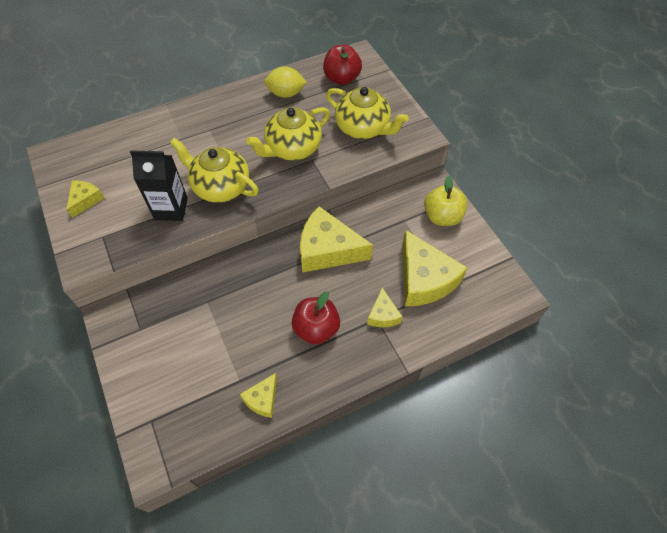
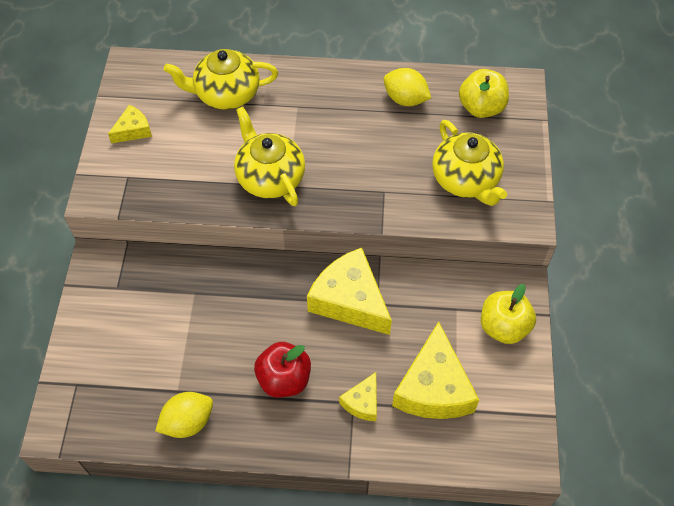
camera: 30 degrees right, 0 degrees up
(171, 209) = (207, 179): black carton -> none
(262, 399) = (188, 422): yellow cheese -> yellow lemon
(292, 148) = (371, 168): yellow teapot -> yellow teapot (226, 94)
(342, 78) = (481, 108): red apple -> yellow apple

